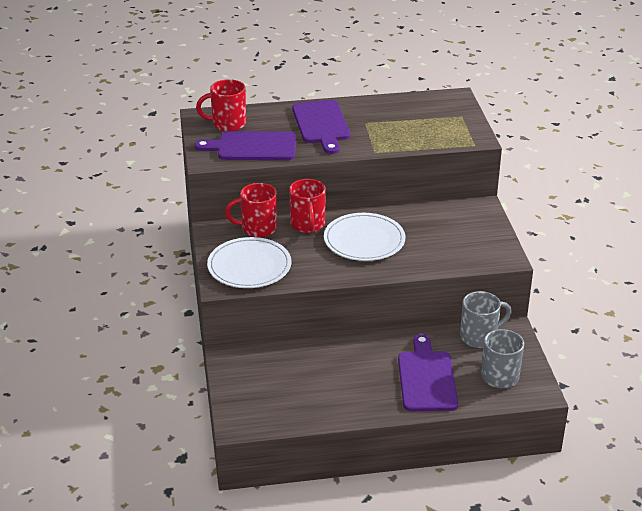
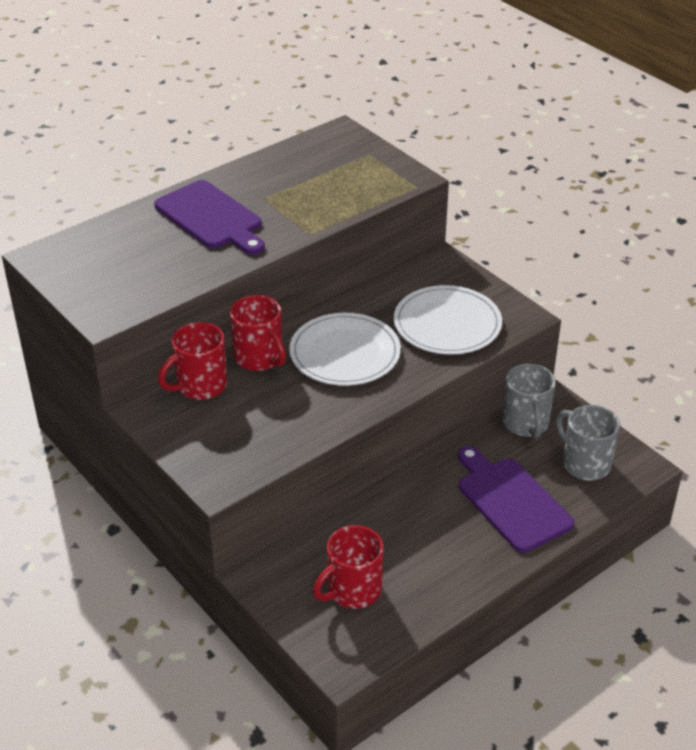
camera: 30 degrees left, 5 degrees up
(227, 124) = (87, 256): red mug -> red mug (352, 590)
(249, 266) = (233, 442): white plate -> white plate (447, 324)
(253, 147) = (149, 277): purple cutting board -> none
(480, 337) = (526, 424): grey mug -> grey mug turned 135 degrees clockwise

